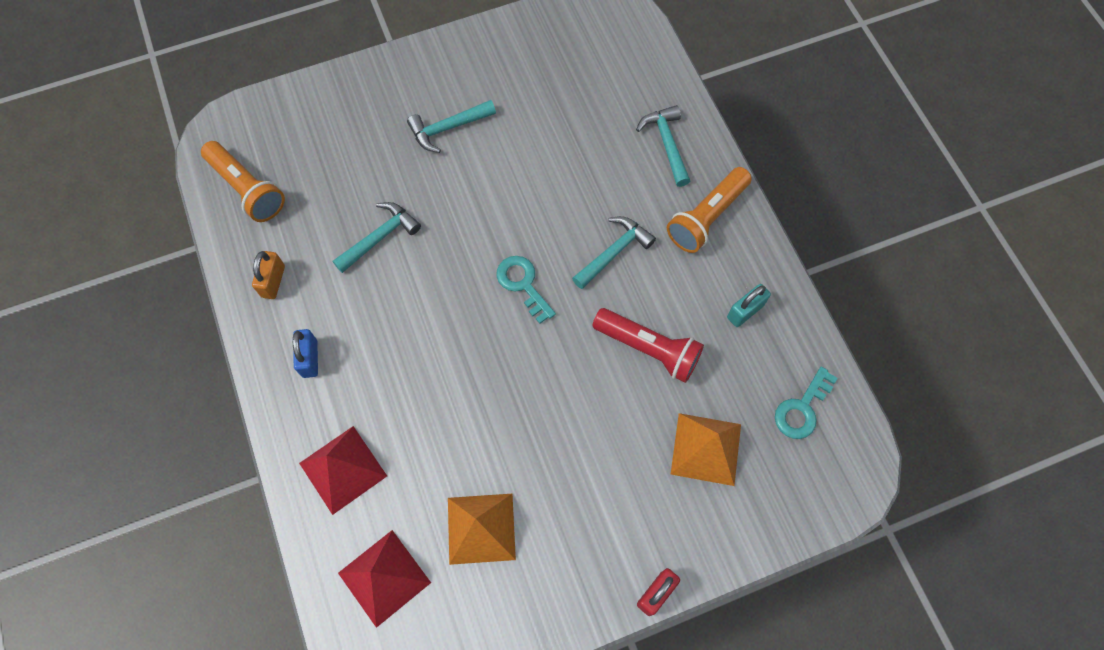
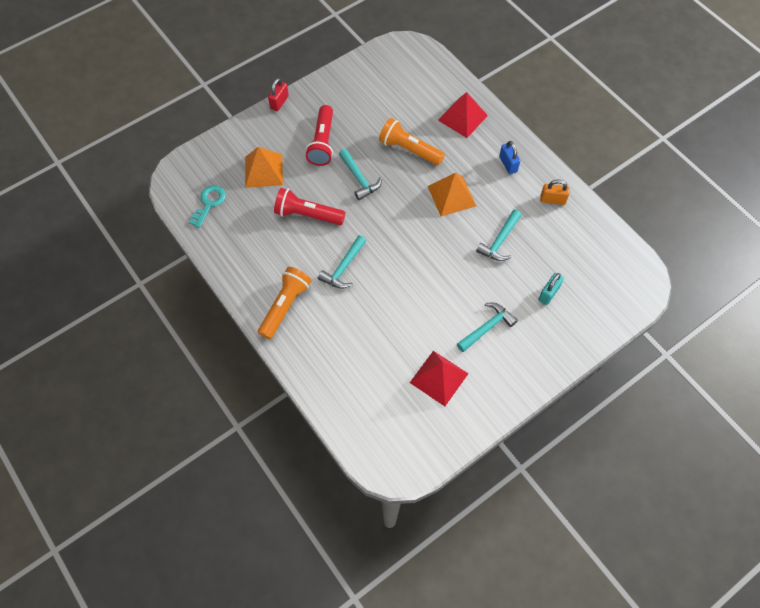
camera: 165 degrees right, 5 degrees down
(247, 189) = (602, 251): orange flashlight -> orange flashlight (409, 149)
(273, 281) = (552, 200): orange padlock -> orange padlock turned 75 degrees counterclockwise
(384, 577) = (420, 79): red pyramid -> red pyramid (439, 378)
(481, 528) = (378, 109): orange pyramid -> orange pyramid (451, 196)
(523, 284) = (397, 234): turquoise key -> none
(596, 480) = (322, 142): none -> red flashlight
(666, 144) = (324, 355): turquoise hammer -> turquoise hammer (359, 179)
(745, 311) = (250, 250): turquoise padlock -> turquoise padlock (548, 293)

